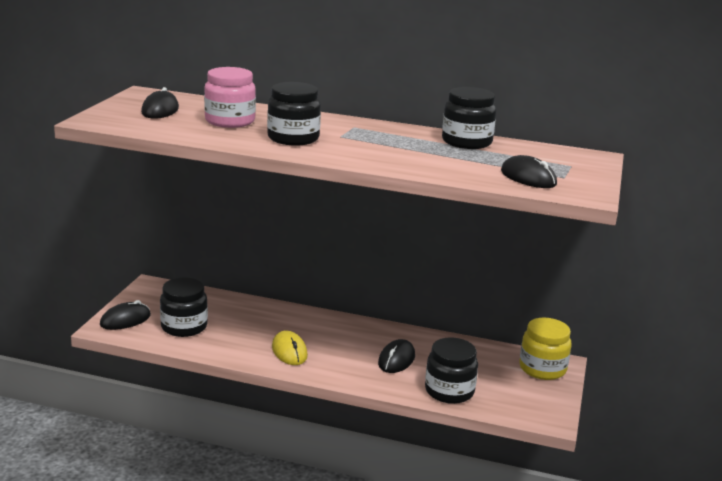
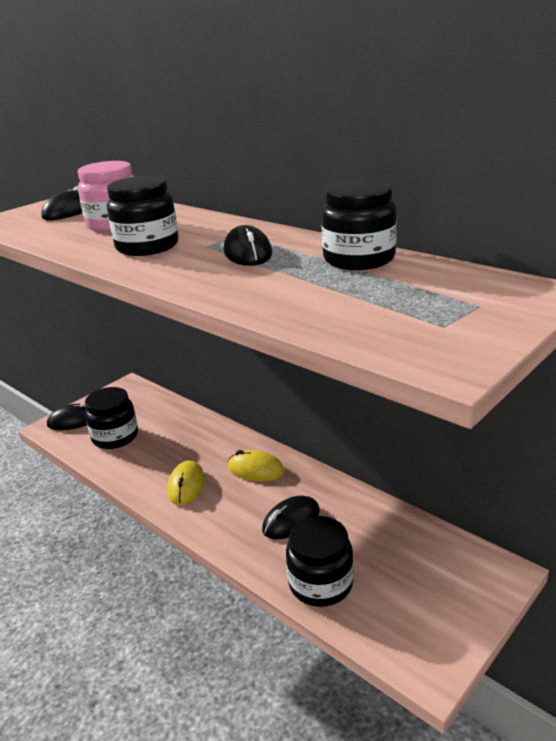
camera: 30 degrees right, 5 degrees up
(338, 332) = (255, 469): none -> yellow mouse
(528, 178) = (380, 322): black mouse -> black mouse (247, 253)
(542, 368) = (470, 575): yellow jar -> none

